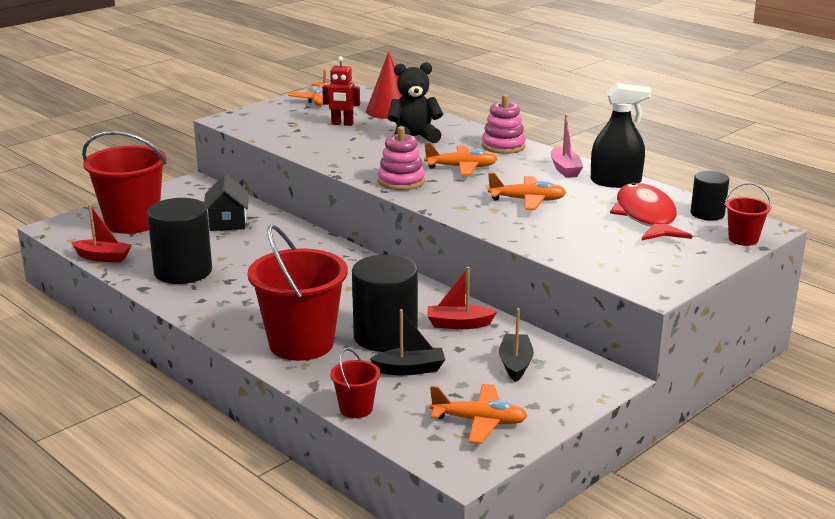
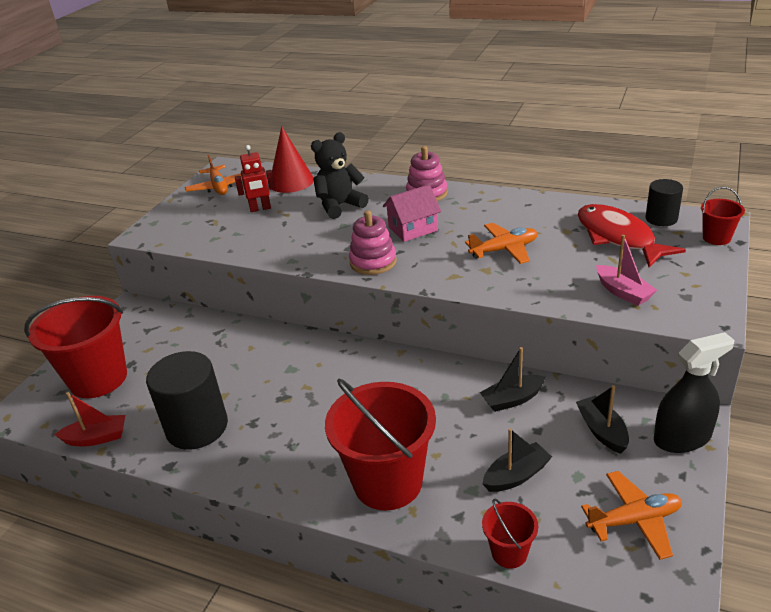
camera: 20 degrees left, 10 degrees up
(227, 222) = (198, 346): black house -> none
(385, 336) = (459, 440): black cylinder -> none
(458, 324) = (512, 399): red boat -> black boat
(461, 167) = (413, 229): orange plane -> pink house
(565, 169) = (502, 204): pink boat -> pink boat (623, 292)
(615, 182) = (556, 206): black spray bottle -> black spray bottle (682, 438)

